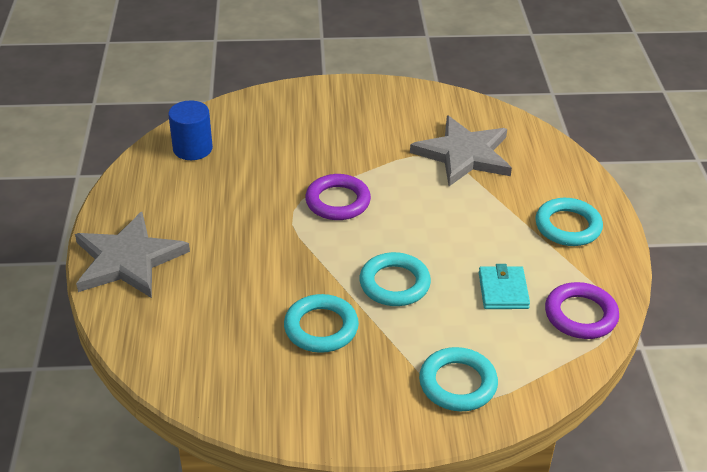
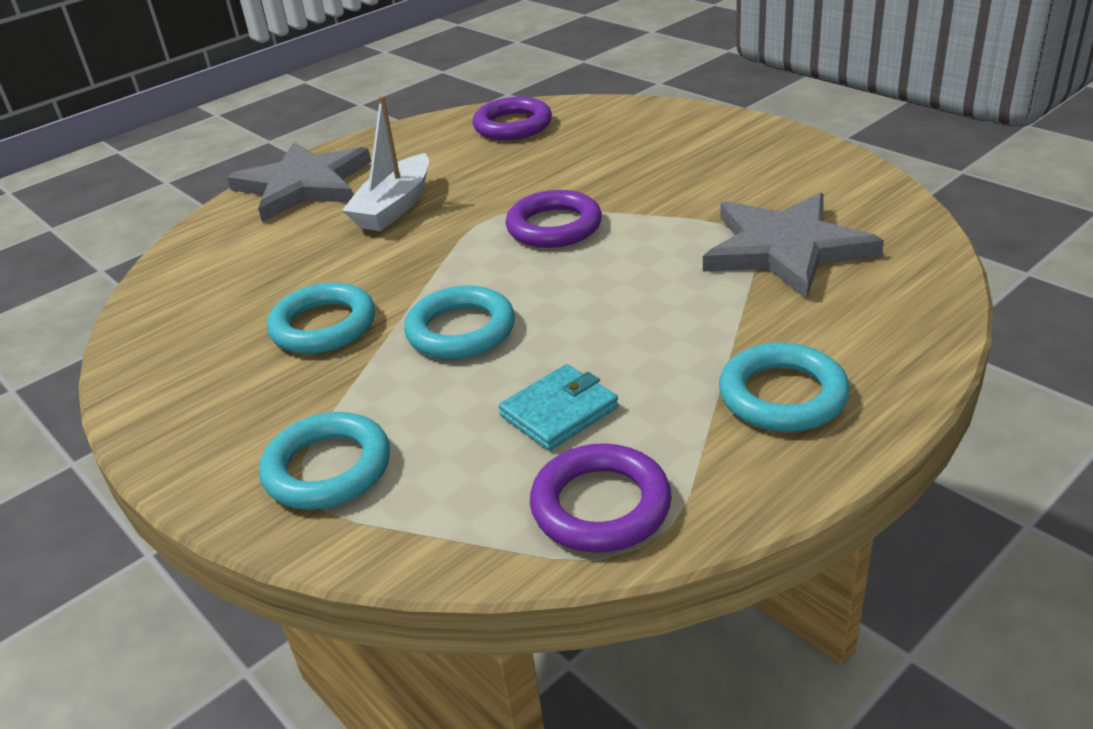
camera: 55 degrees right, 5 degrees down
(192, 148) = (513, 125): blue cylinder -> purple ring
(222, 240) = (394, 207): none -> white boat

